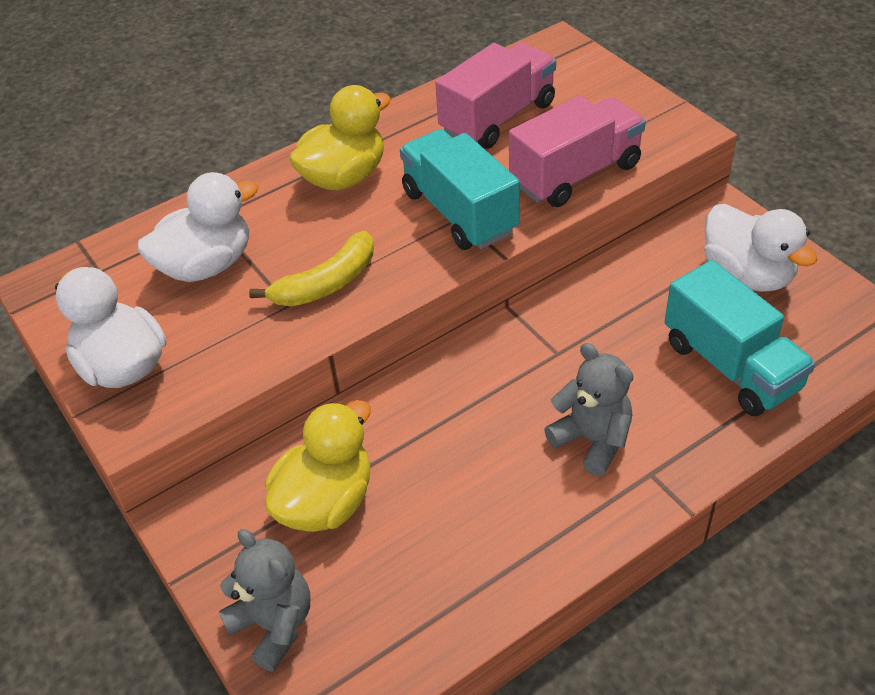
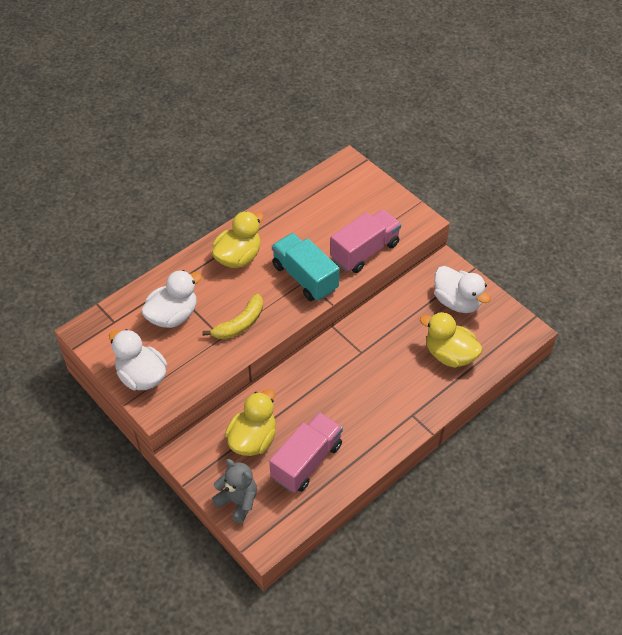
camera: 10 degrees left, 5 degrees up
(498, 118) = (319, 215): pink truck -> pink truck (306, 461)
(592, 440) = (382, 399): grey teddy bear -> none
(731, 365) = (449, 355): turquoise truck -> yellow duck

